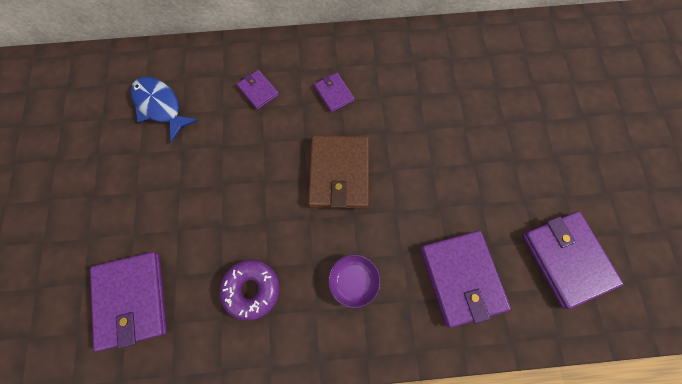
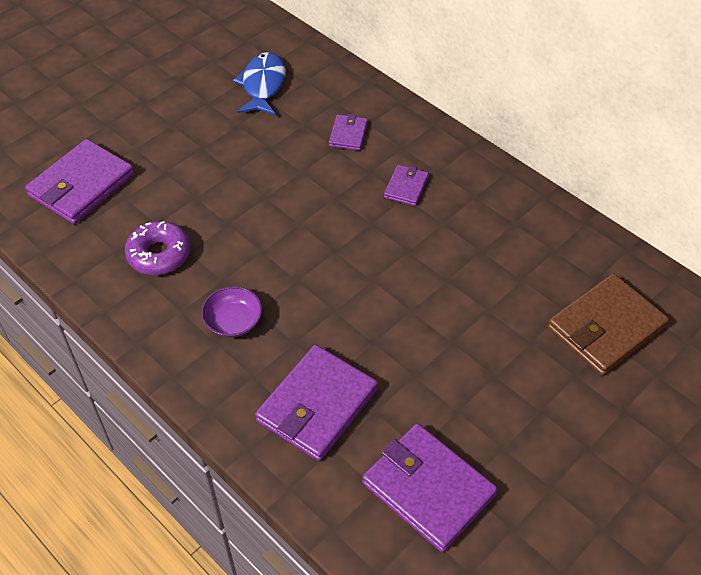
camera: 50 degrees right, 20 degrees down
(339, 174) = (328, 244): brown wallet -> brown wallet (606, 327)
(566, 259) = (428, 489): purple wallet -> purple wallet turned 75 degrees counterclockwise

